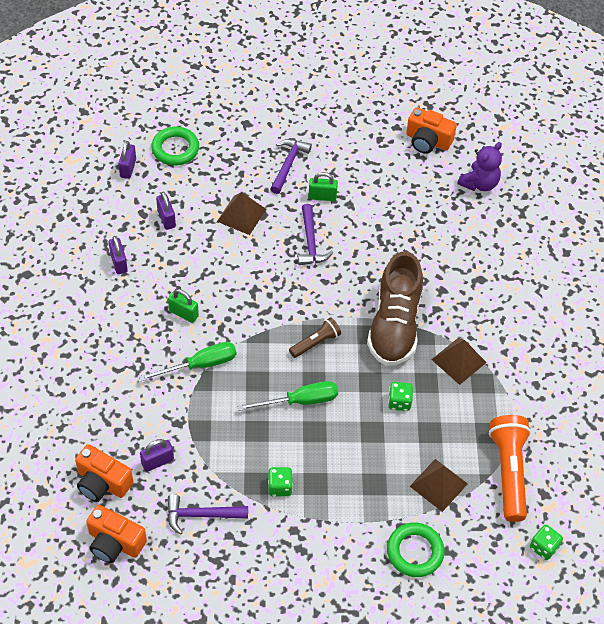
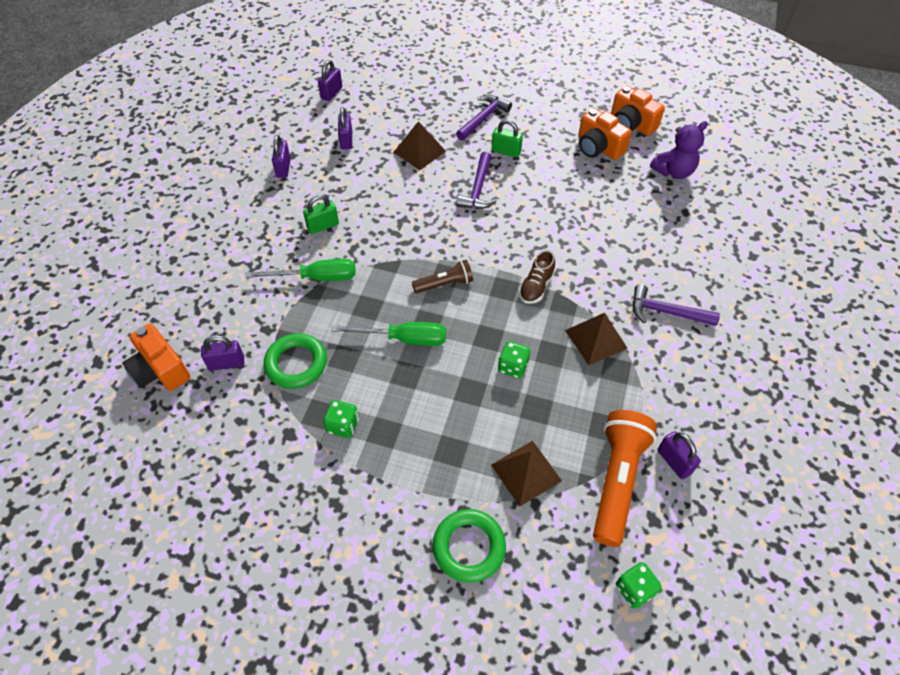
camera: 20 degrees right, 0 degrees up
(115, 542) = (139, 437): orange camera -> orange camera (598, 147)
(175, 149) = (382, 86): green ring -> green ring (296, 364)
(183, 313) = (323, 226): green padlock -> green padlock turned 75 degrees counterclockwise
(201, 515) = (244, 433): purple hammer -> purple hammer (666, 312)
(394, 326) = (536, 287): brown shoe -> brown shoe, size x0.46
(547, 446) = (674, 462): none -> purple padlock

